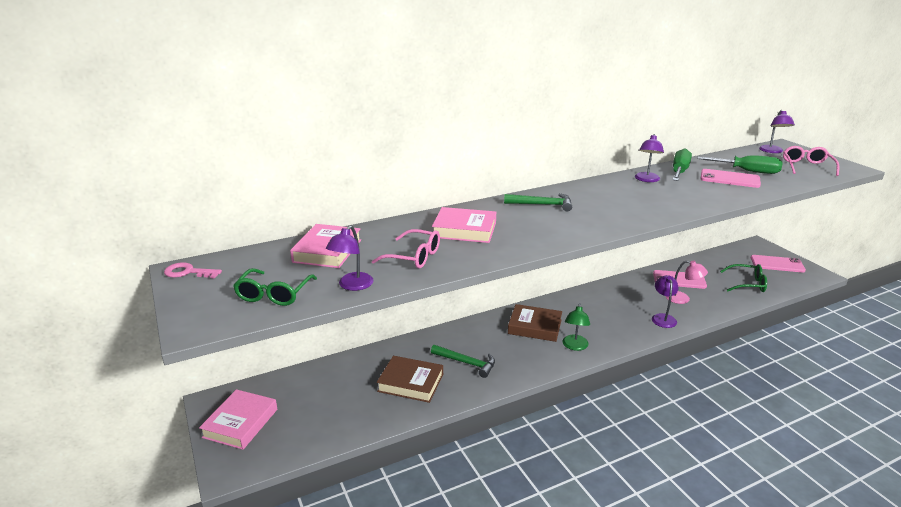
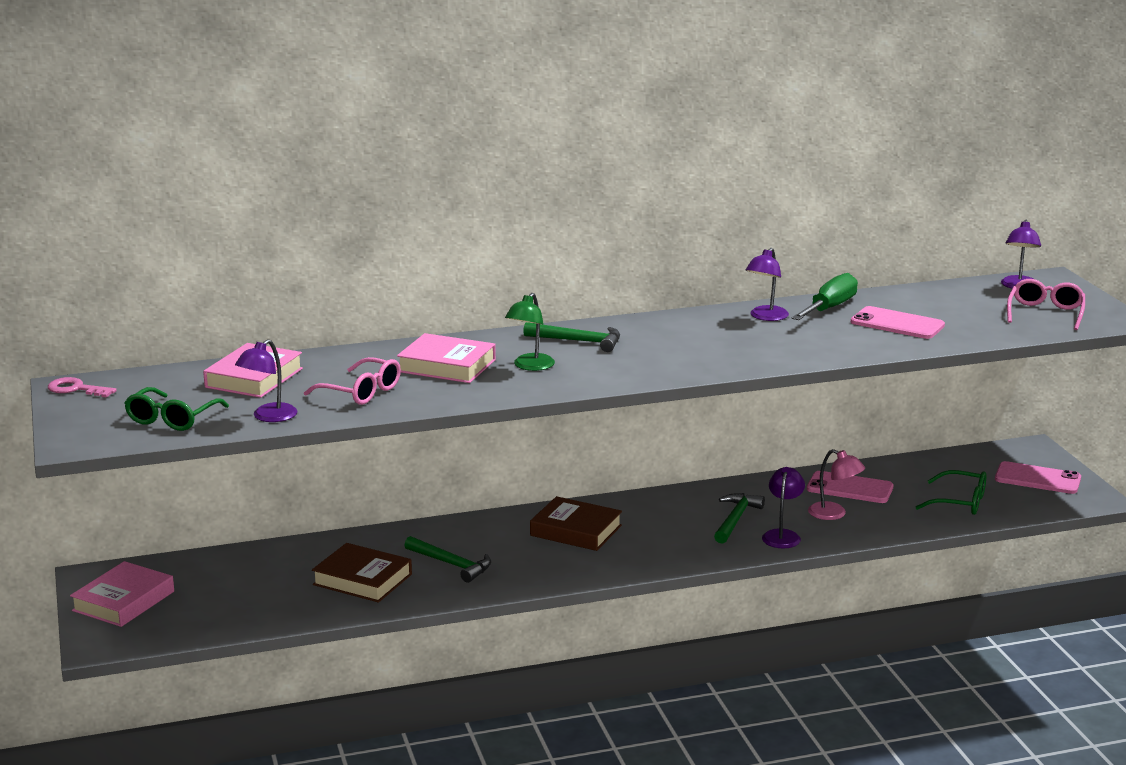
camera: 10 degrees right, 5 degrees down
(574, 346) = (621, 558): green lamp -> green lamp (530, 366)
(628, 308) = (736, 519): none -> green hammer
(748, 171) = (939, 314): green screwdriver -> none

